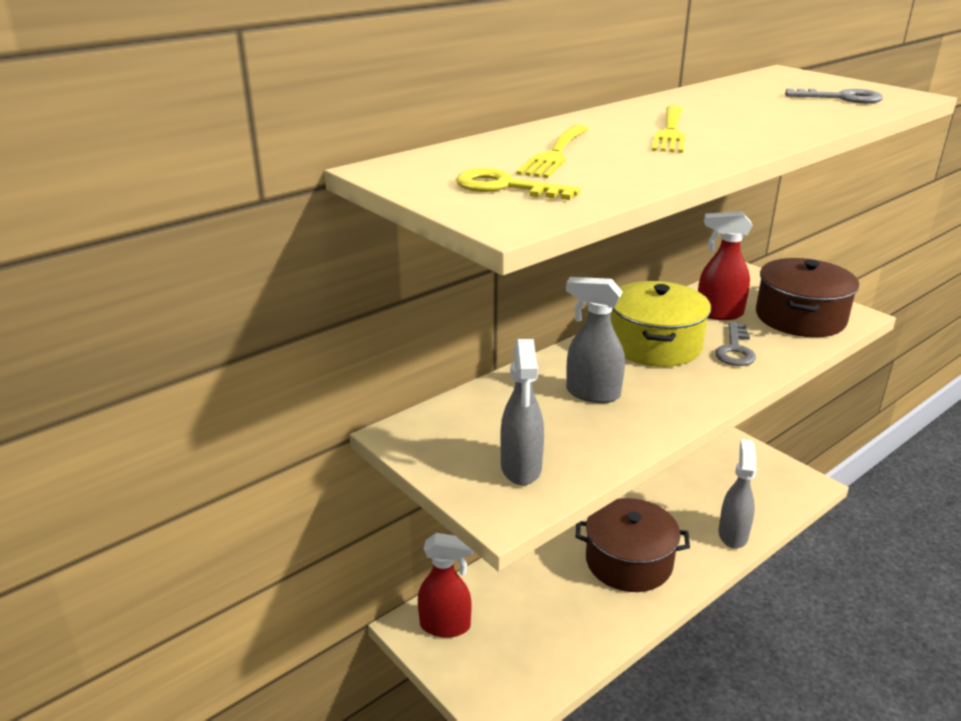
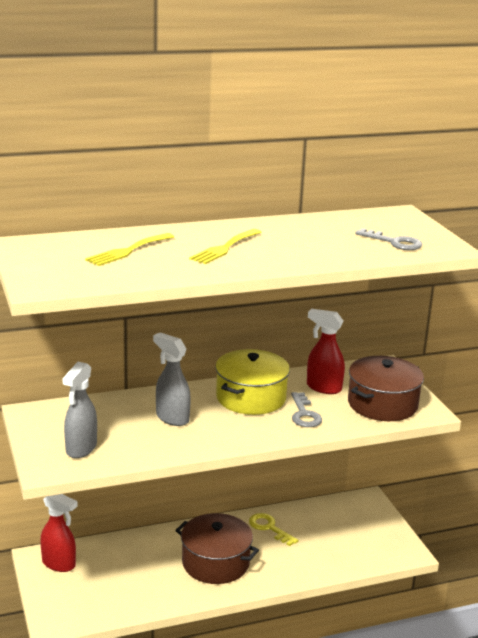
camera: 20 degrees right, 5 degrees down
(505, 187) = (66, 267): yellow key -> yellow key (269, 528)
(733, 534) = (310, 568): grey spray bottle -> none
(735, 350) = (304, 414): grey key -> grey key turned 45 degrees counterclockwise

